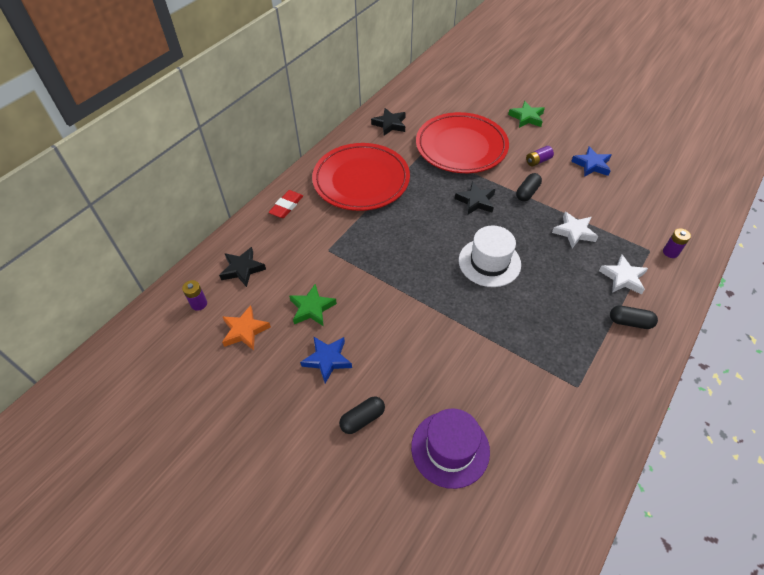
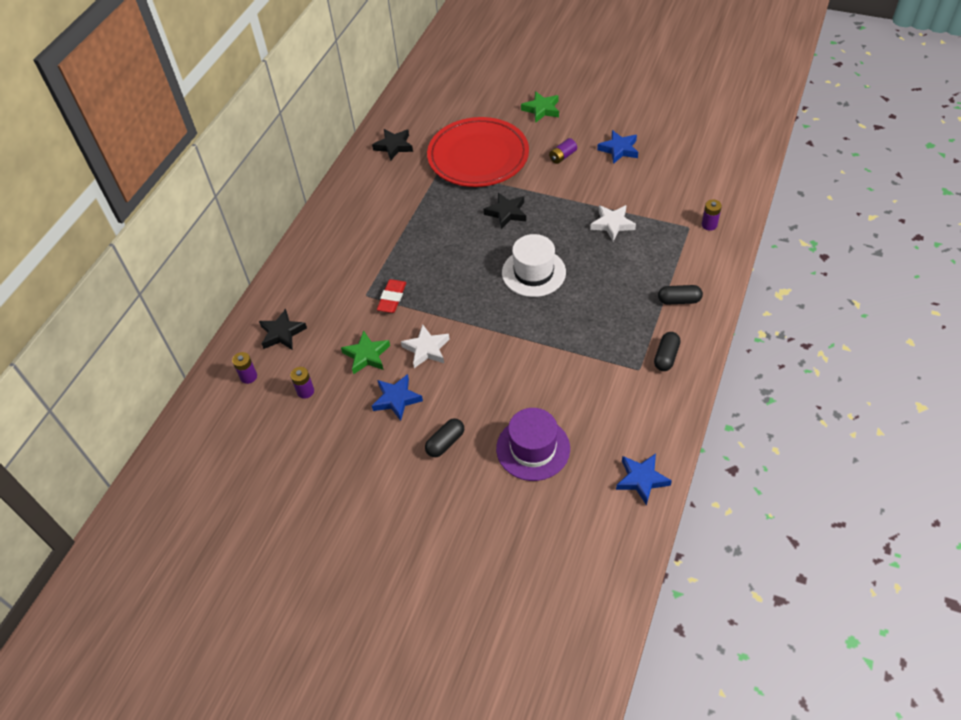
camera: 10 degrees left, 0 degrees up
(245, 331) = (305, 391): orange star -> purple battery
(286, 206) = (307, 259): red eraser -> red eraser (392, 298)
(361, 180) = (380, 215): red plate -> none
(527, 192) = (558, 193): black capsule -> black capsule (666, 357)
(561, 517) = (641, 479): none -> blue star
(623, 278) = (667, 260): white star -> white star (426, 349)

